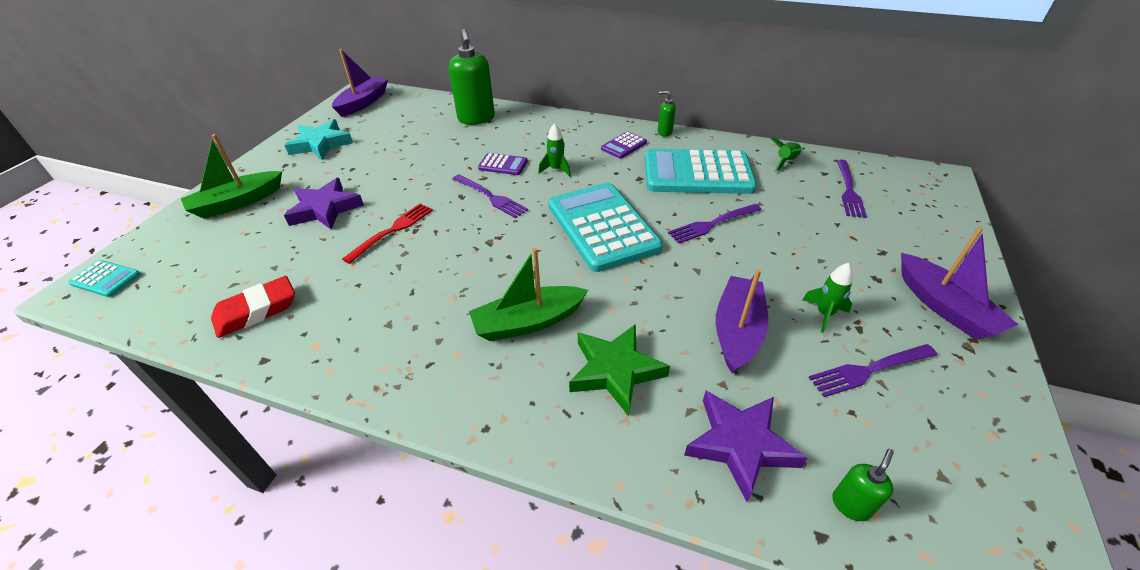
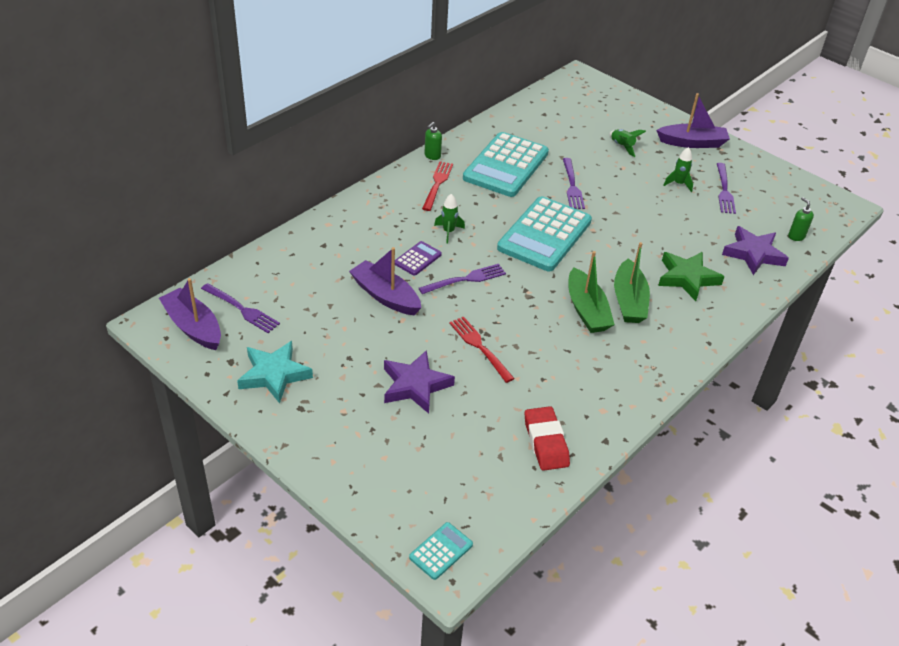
camera: 70 degrees left, 0 degrees up
(237, 203) = (358, 450): green boat -> green boat (587, 310)
(476, 119) = (312, 252): green soap dispenser -> none
(602, 227) = (544, 235): turquoise calculator -> turquoise calculator turned 60 degrees counterclockwise
(624, 146) = (437, 184): purple calculator -> red fork
(737, 331) = (677, 220): purple boat -> purple boat (385, 296)
(785, 162) = (519, 122): green rocket -> green rocket (622, 146)
(848, 190) = (570, 115): purple fork -> purple fork (242, 309)

